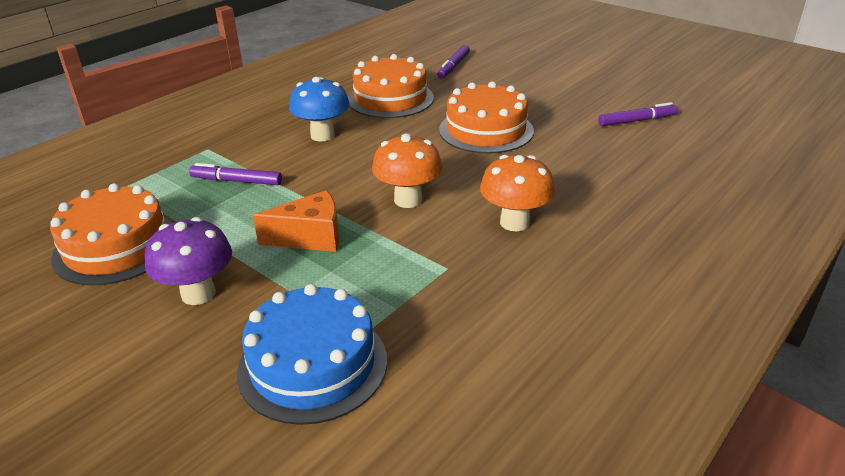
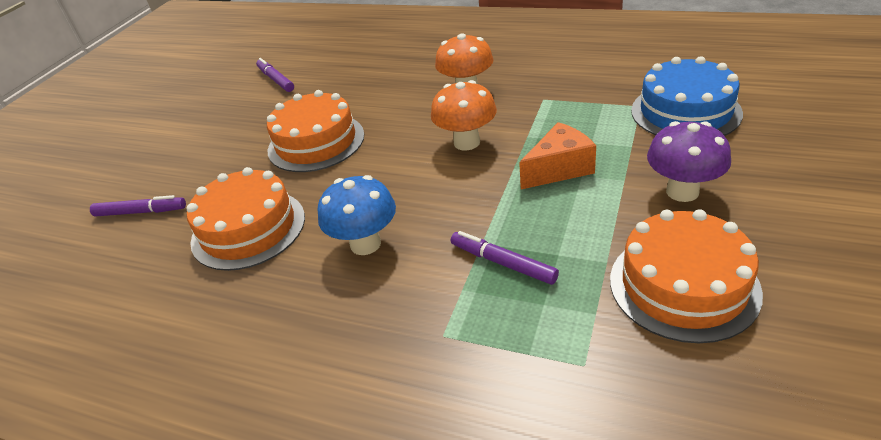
camera: 105 degrees left, 5 degrees up
(236, 181) = (503, 263): purple marker -> purple marker turned 135 degrees clockwise
(310, 237) = (559, 169): orange cheese -> orange cheese turned 90 degrees clockwise

